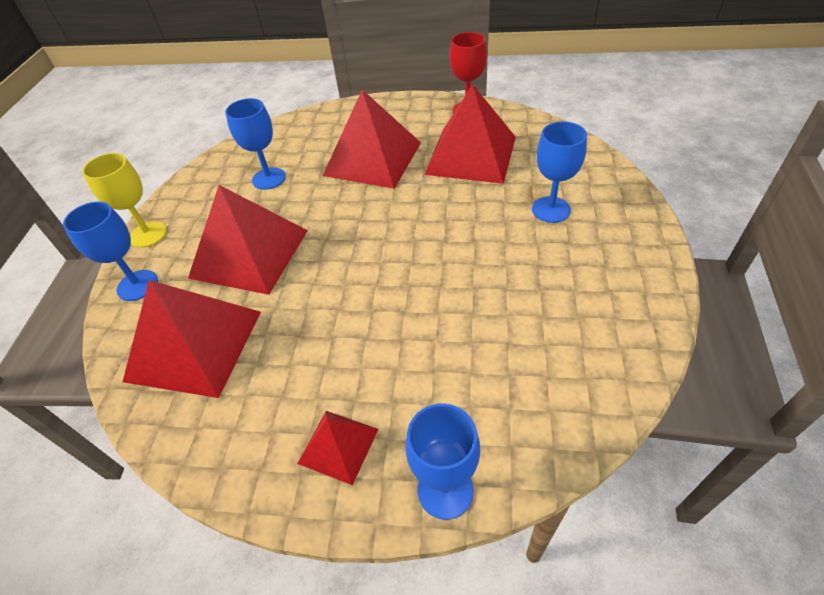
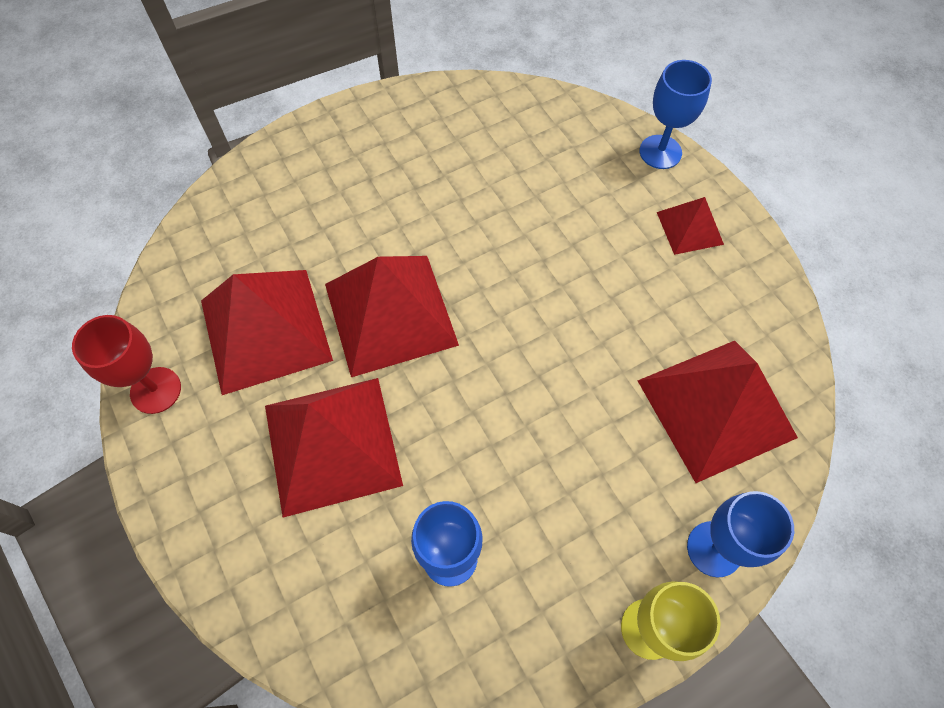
camera: 130 degrees left, 15 degrees up
(249, 253) = (582, 460): red pyramid -> red pyramid (390, 314)
(551, 209) = (328, 209): blue goblet -> none

